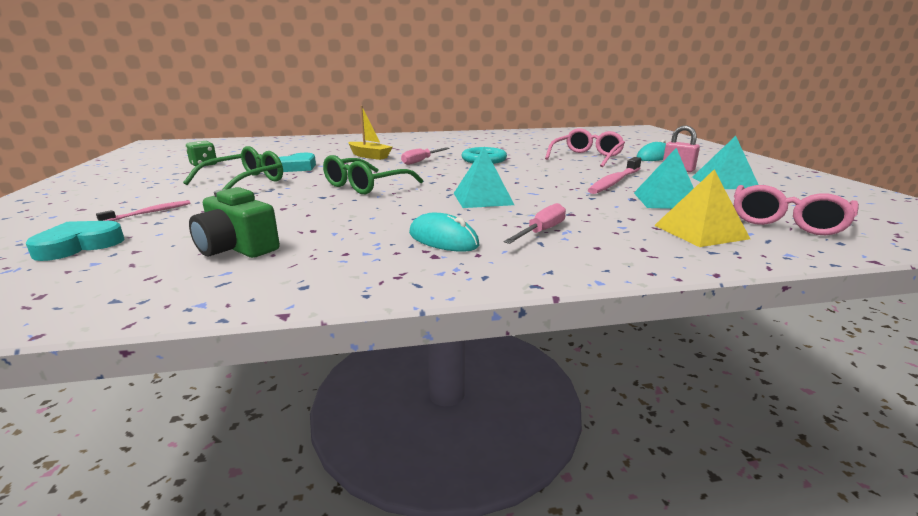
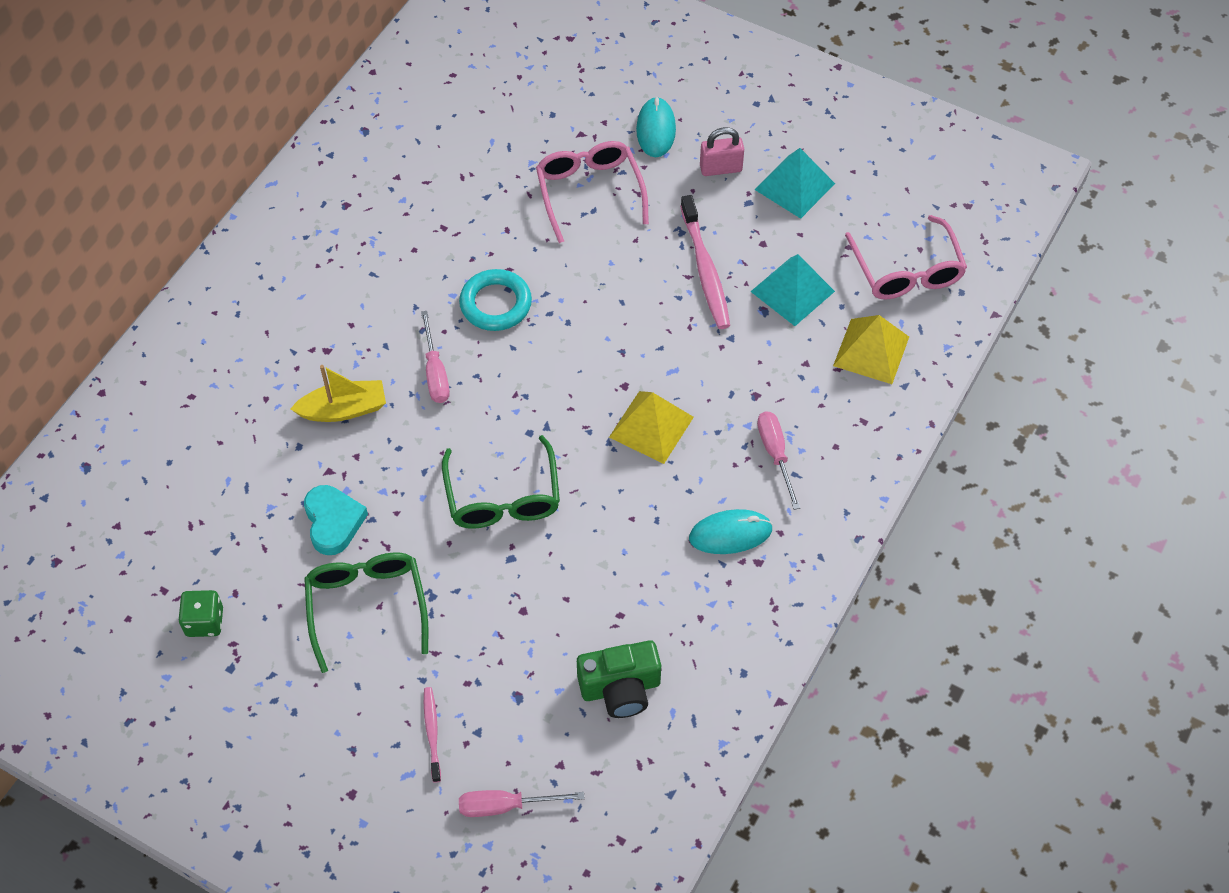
camera: 50 degrees left, 35 degrees up
(79, 246) = (505, 806): turquoise heart -> pink screwdriver
(482, 199) = (651, 427): turquoise pyramid -> yellow pyramid

